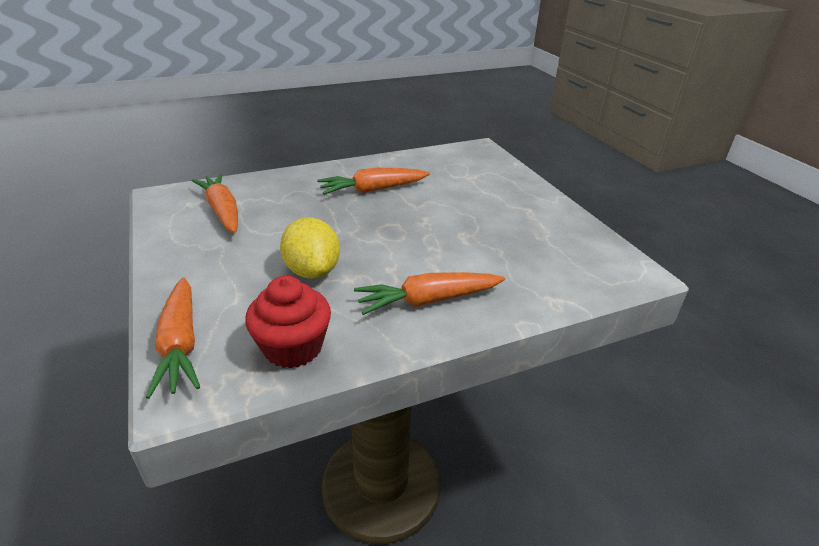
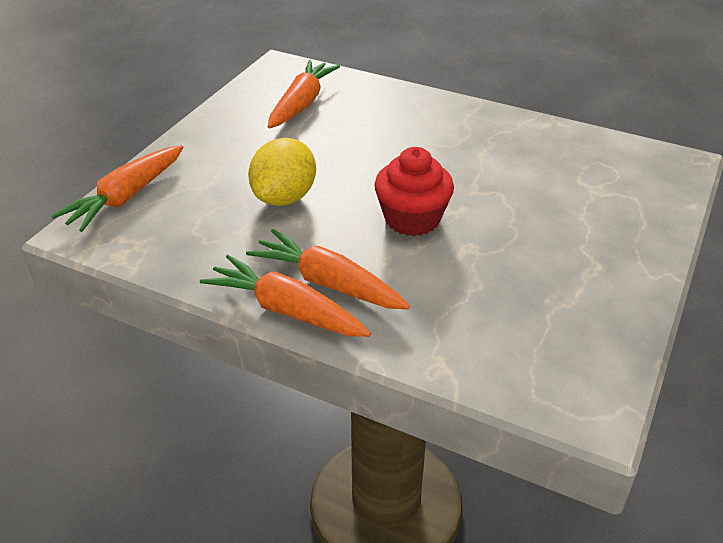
camera: 50 degrees right, 5 degrees up
(293, 347) = (180, 248): red cupcake -> red cupcake (412, 219)
(373, 190) = (461, 150): orange carrot -> orange carrot (286, 310)

